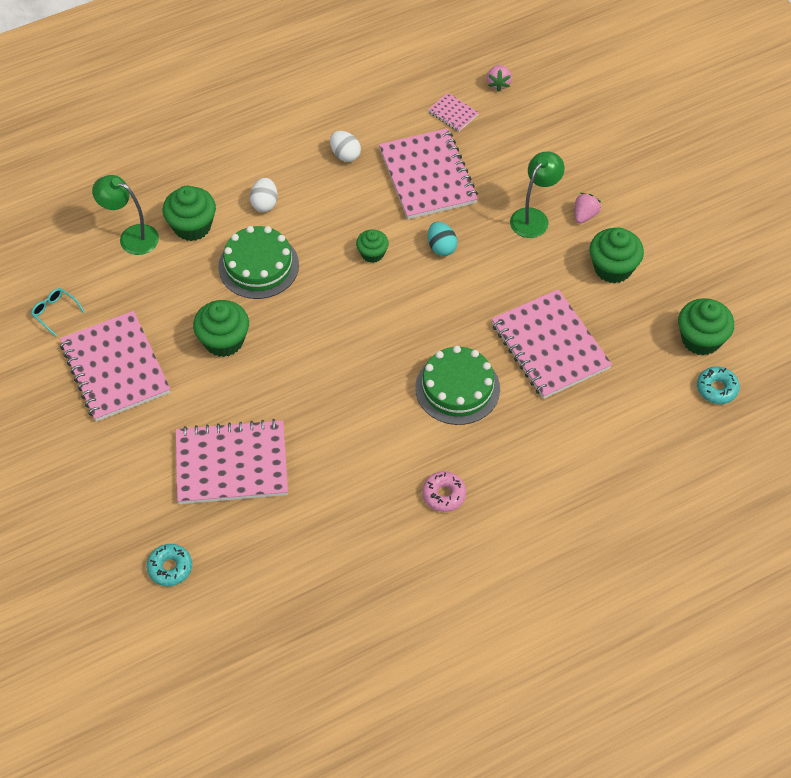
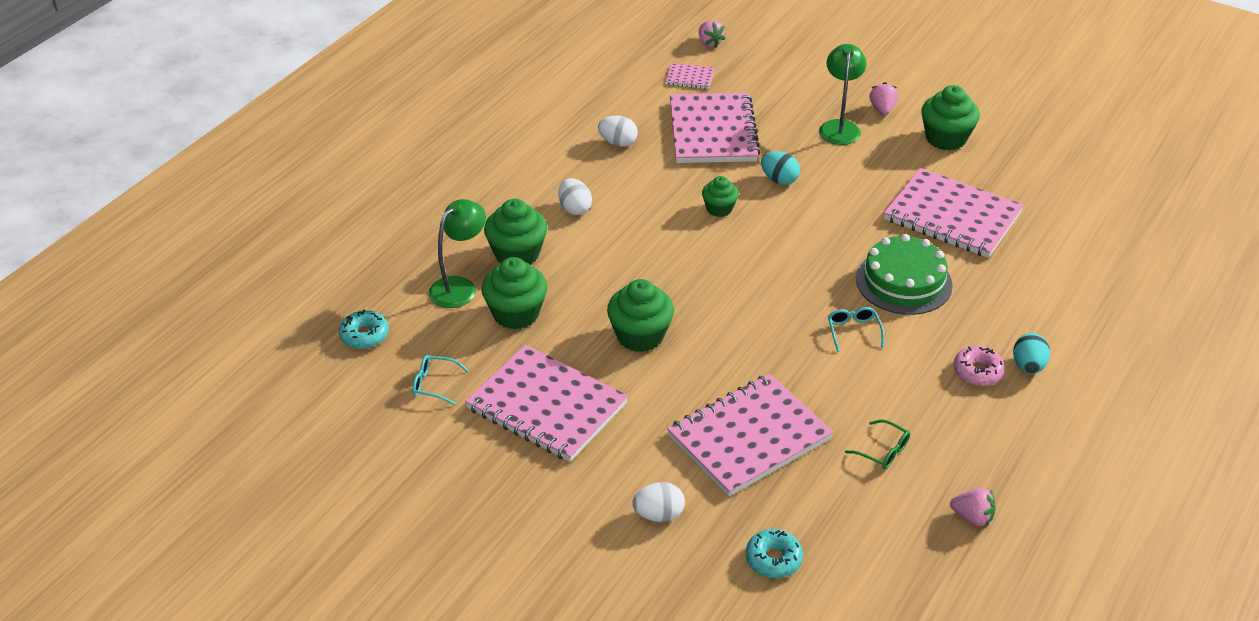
camera: 30 degrees left, 15 degrees down
(122, 493) = (658, 515): none -> white egg
(131, 237) = (459, 287): green lamp -> green lamp turned 135 degrees clockwise
(258, 266) = (616, 260): green cake -> none
(316, 524) = (882, 451): none -> green glasses
(333, 610) = (972, 517): none -> pink strawberry
(381, 414) = (854, 332): none -> turquoise glasses
(427, 176) = (712, 131): pink notebook -> pink notebook turned 45 degrees clockwise
(487, 510) = (1028, 366): none -> turquoise egg
(701, 339) = (1072, 161): green cupcake -> green cupcake (516, 313)
(717, 389) = (1123, 191): turquoise donut -> turquoise donut (364, 335)

